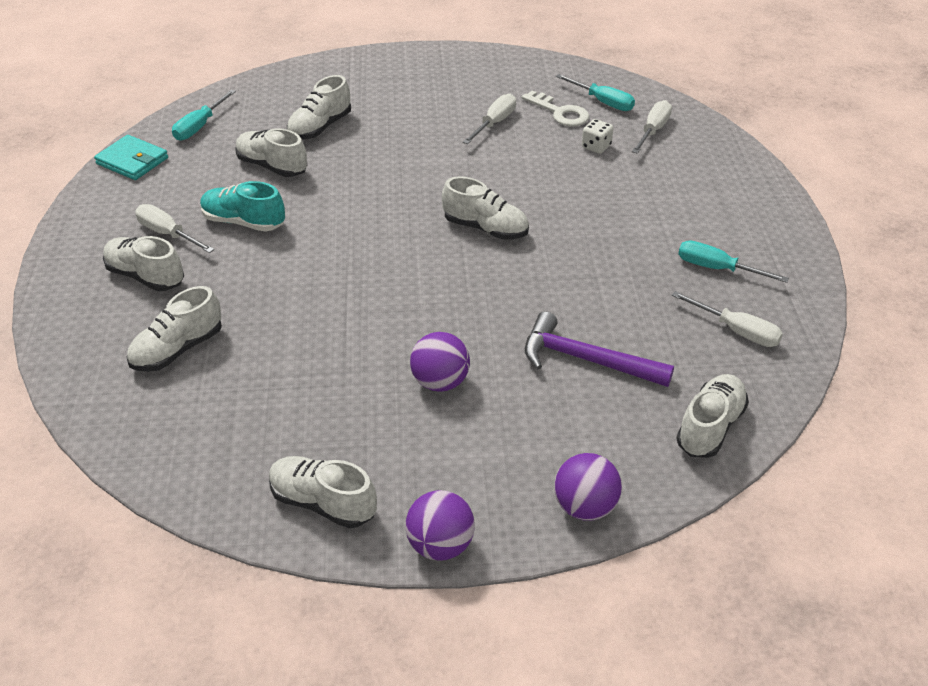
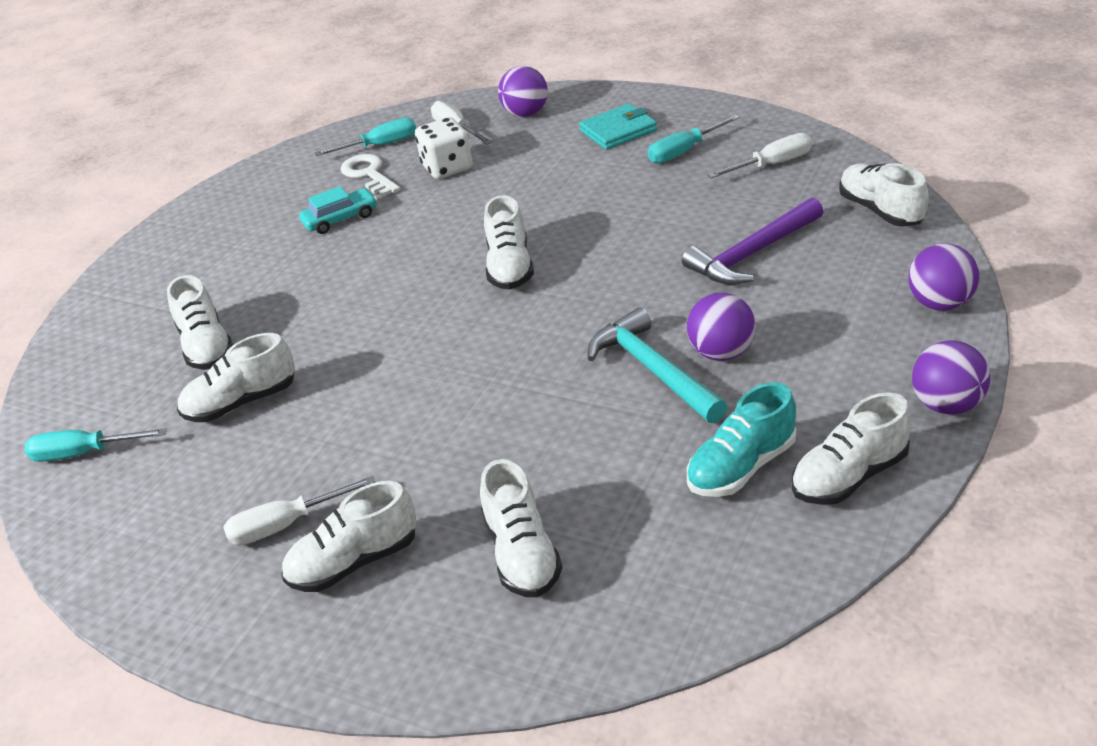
camera: 55 degrees left, 5 degrees down
(132, 161) = (88, 536): turquoise wallet -> turquoise wallet (618, 131)
(200, 126) = (84, 453): turquoise screwdriver -> turquoise screwdriver turned 120 degrees clockwise
(244, 222) = (328, 449): turquoise shoe -> turquoise shoe (741, 467)
(399, 349) = (653, 370): none -> turquoise hammer
(485, 228) = (510, 267): white shoe -> white shoe turned 120 degrees clockwise
(494, 123) = (341, 219): white screwdriver -> turquoise car
(560, 112) = (369, 174): white key -> white key turned 105 degrees counterclockwise
(596, 147) = (447, 168): white dice -> white dice, size x1.59
(706, 157) = (526, 113): none -> purple ball

